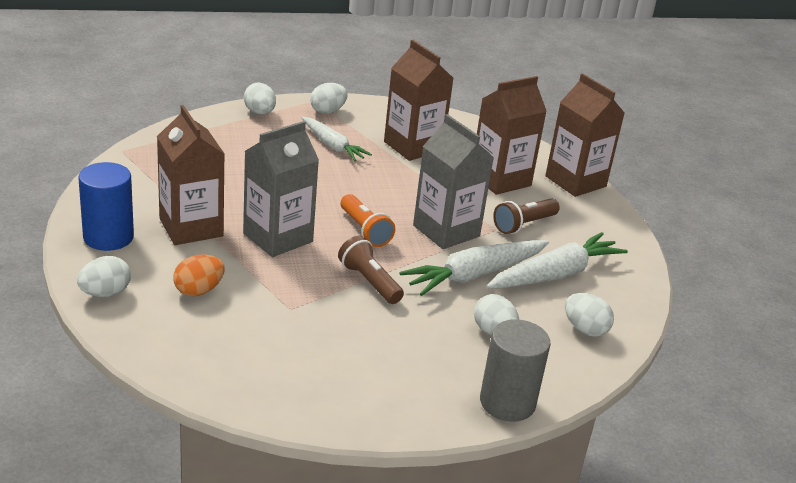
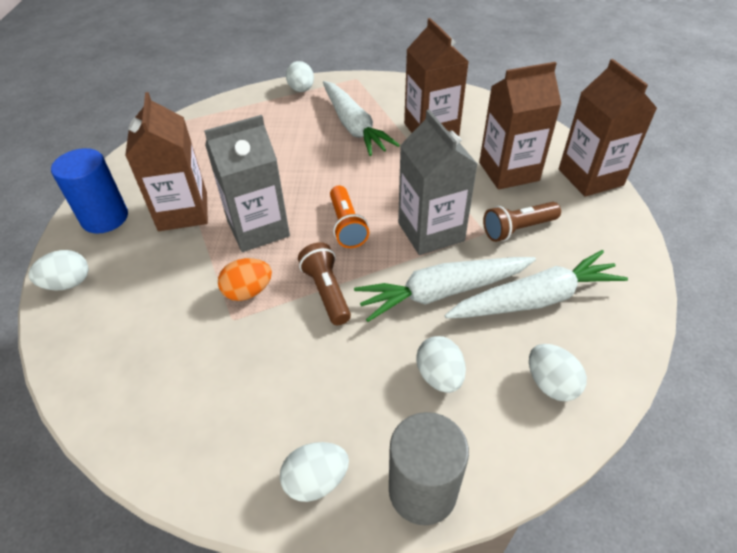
camera: 20 degrees right, 15 degrees up
(198, 290) = (154, 288): orange egg -> orange egg (248, 292)
(328, 111) = (364, 89): white egg -> white egg (316, 480)
(332, 146) = (353, 126): white carrot -> white carrot, size x1.50

